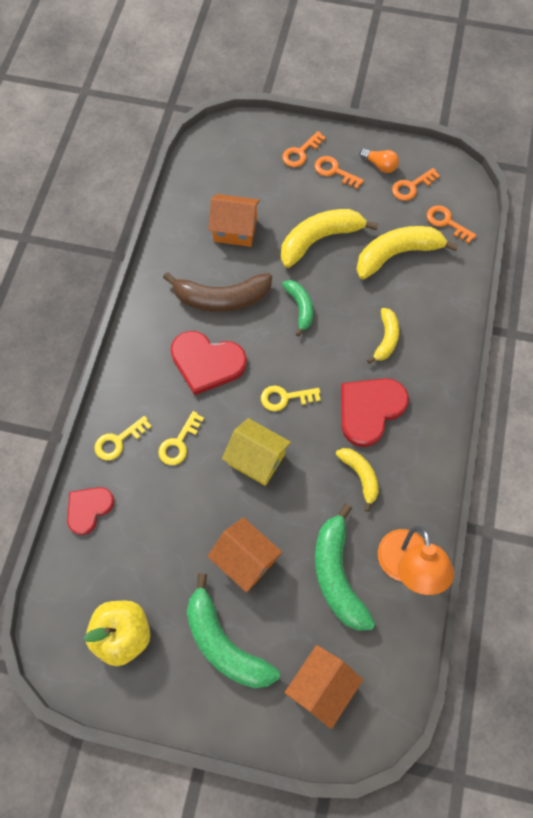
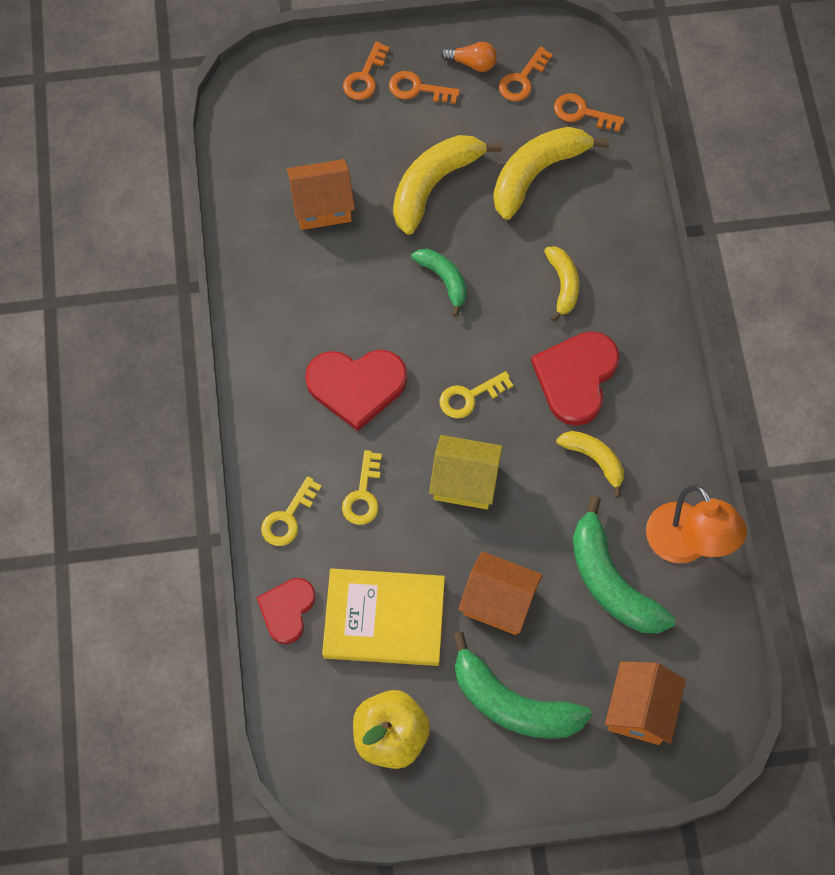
camera: 20 degrees left, 0 degrees up
(156, 541) = (384, 618): none -> yellow book
(221, 298) = (341, 299): brown banana -> none

